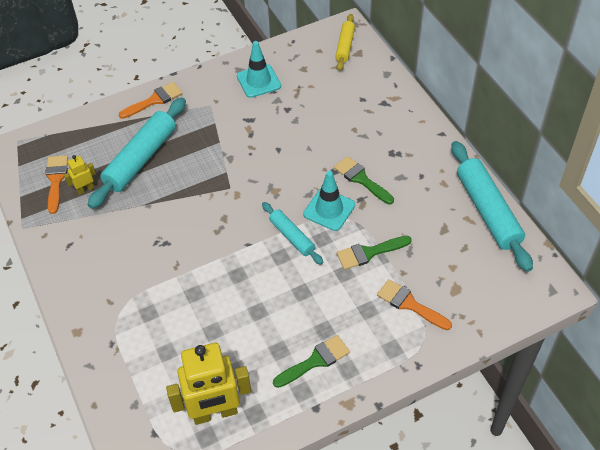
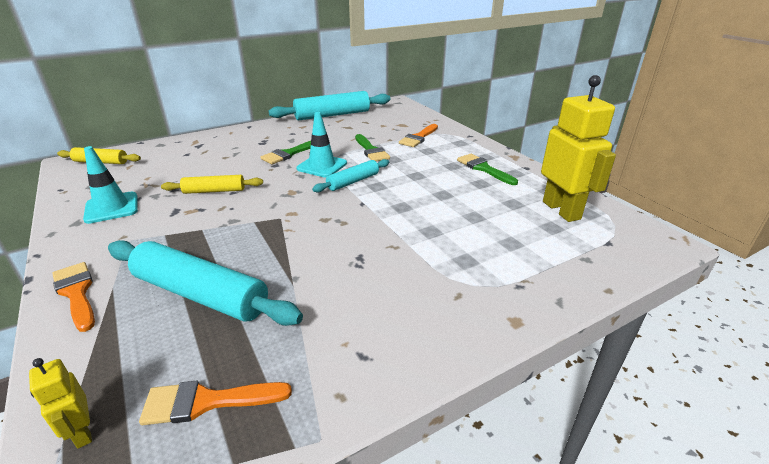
camera: 95 degrees left, 20 degrees down
(85, 189) = (244, 353): yellow robot -> yellow robot (82, 432)
(281, 136) = (214, 191): none -> yellow rolling pin

